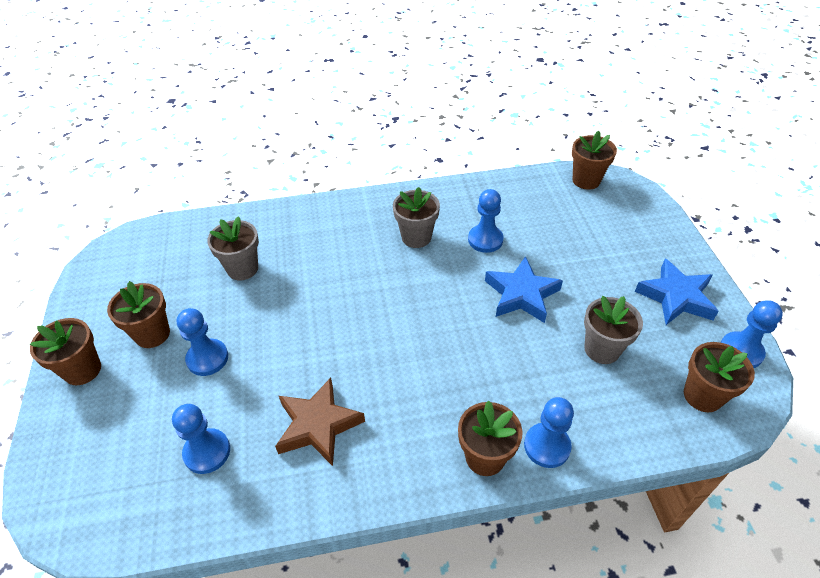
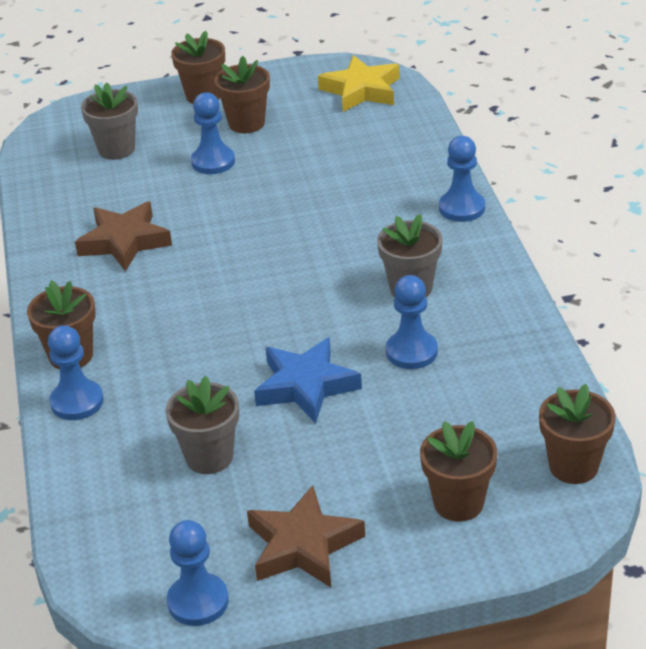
camera: 90 degrees right, 10 degrees down
(138, 255) = (361, 90): none -> yellow star
(207, 452) = (104, 182): blue pawn -> blue pawn (462, 208)
(242, 268) = (343, 161): grey flower pot -> grey flower pot (116, 149)
(676, 297) = (303, 545): blue star -> brown star
(702, 396) = (128, 546): brown flower pot -> brown flower pot (458, 503)

